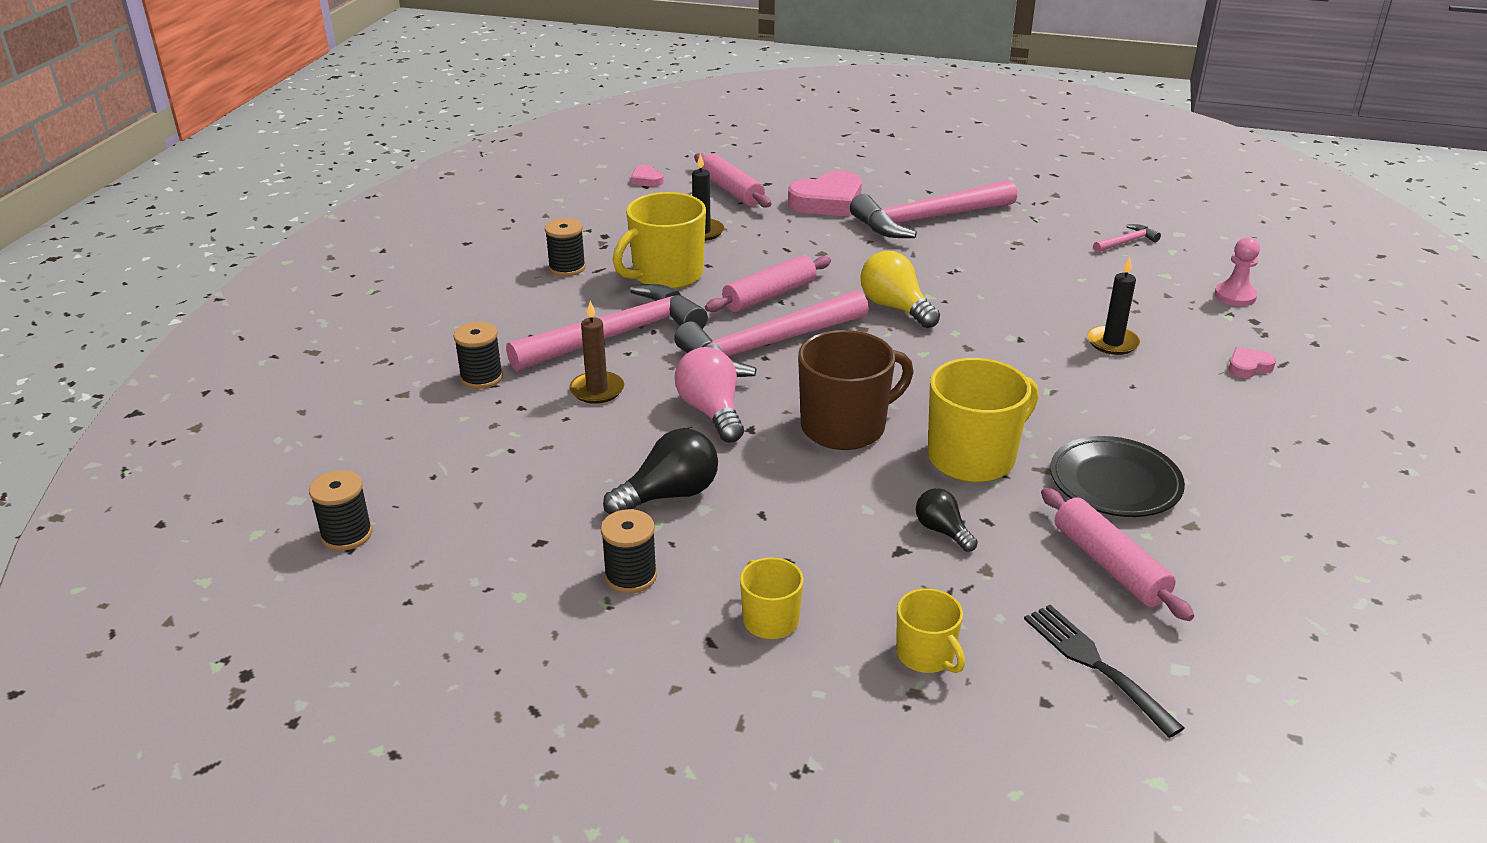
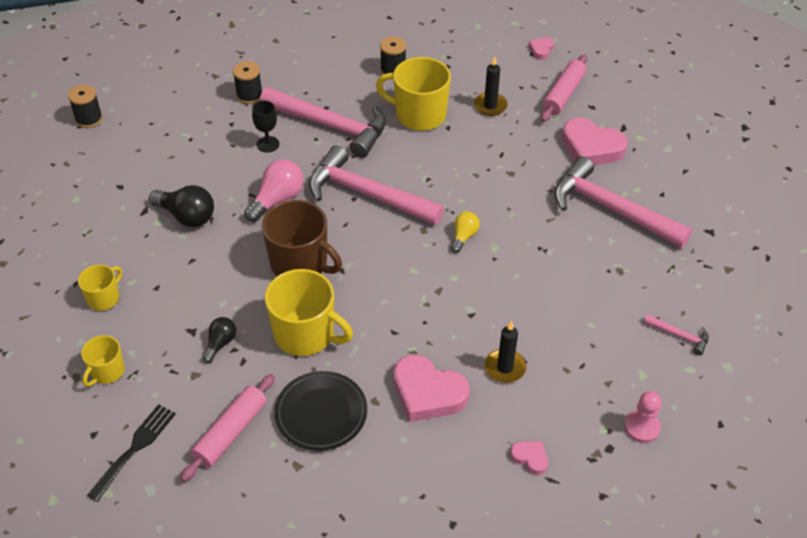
camera: 60 degrees right, 15 degrees up
(597, 390) = (268, 144): brown candle -> black goblet
(631, 576) = (111, 231): black spool -> none
(769, 296) = (430, 171): pink rolling pin -> none
(895, 307) = (464, 236): yellow light bulb -> yellow light bulb, size x0.60
(1122, 400) = (428, 393): none -> pink heart

